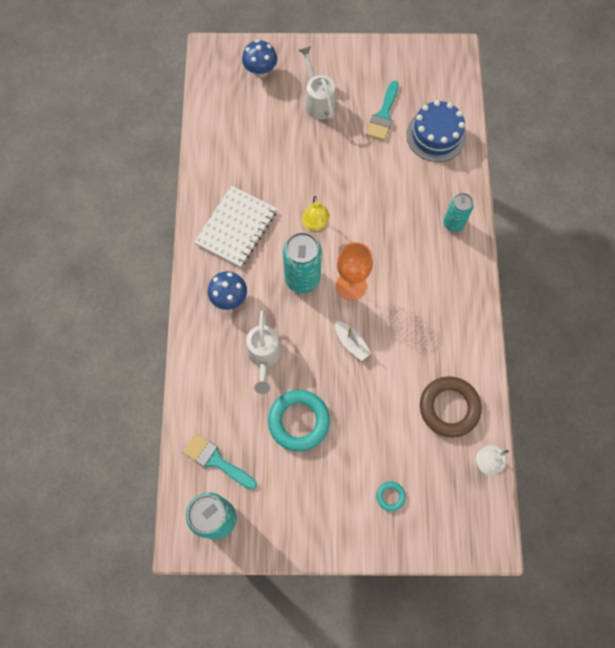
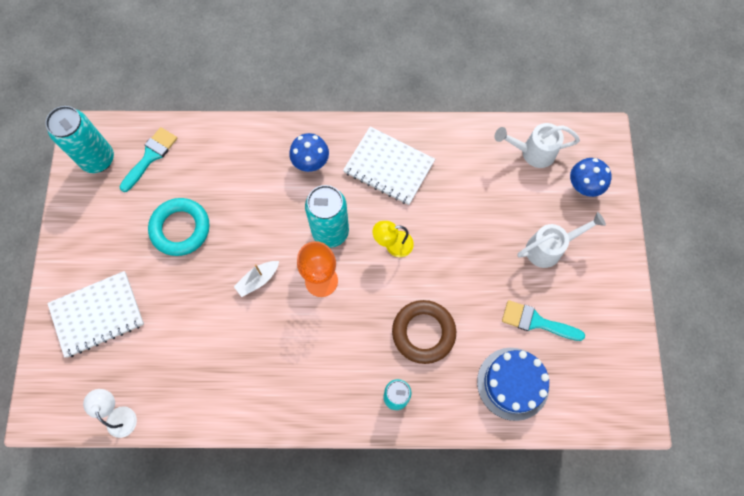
camera: 90 degrees right, 0 degrees up
(264, 357) = (248, 196): white watering can -> white watering can (532, 152)
(390, 496) = (97, 314): turquoise ring -> white notebook
(449, 407) = (180, 379): brown ring -> brown ring (423, 332)

